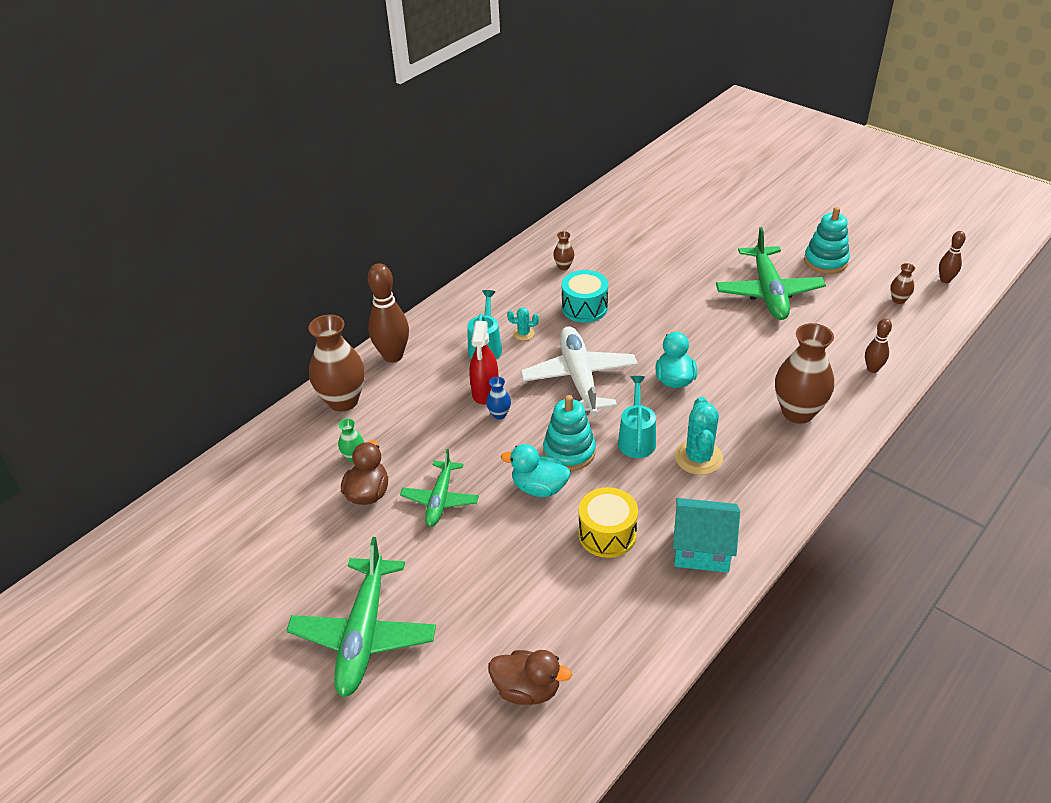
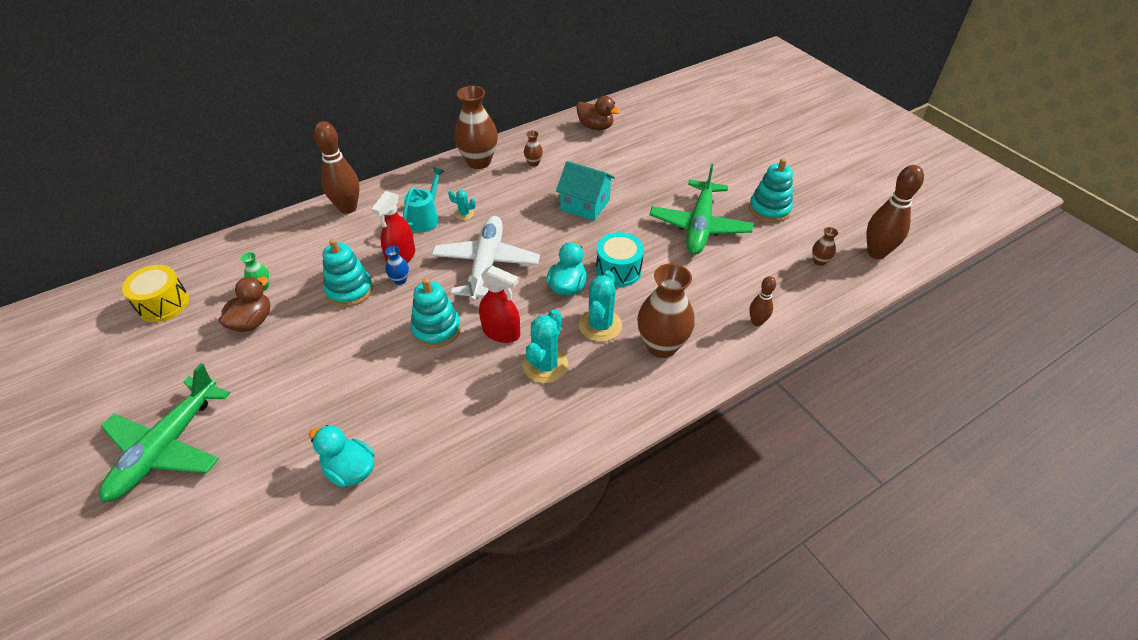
camera: 15 degrees right, 5 degrees up
(343, 401) = (285, 237): brown vase -> brown vase (479, 162)
(440, 499) = (304, 343): green plane -> none
(452, 437) = (349, 290): none -> turquoise stacking toy
(527, 689) = (262, 543): brown duck -> brown duck (595, 127)
(539, 488) = (391, 355): turquoise duck -> turquoise duck (350, 470)
(584, 308) = (529, 203): turquoise drum -> turquoise drum (618, 270)
(607, 534) = (422, 415): yellow drum -> yellow drum (163, 304)
(636, 438) = (501, 332): turquoise watering can -> red spray bottle
(702, 549) = (496, 454): turquoise house -> turquoise house (585, 204)
(728, 408) = (600, 325): none -> turquoise cactus
(945, 280) = (876, 252): brown bowling pin -> brown bowling pin, size x1.82

